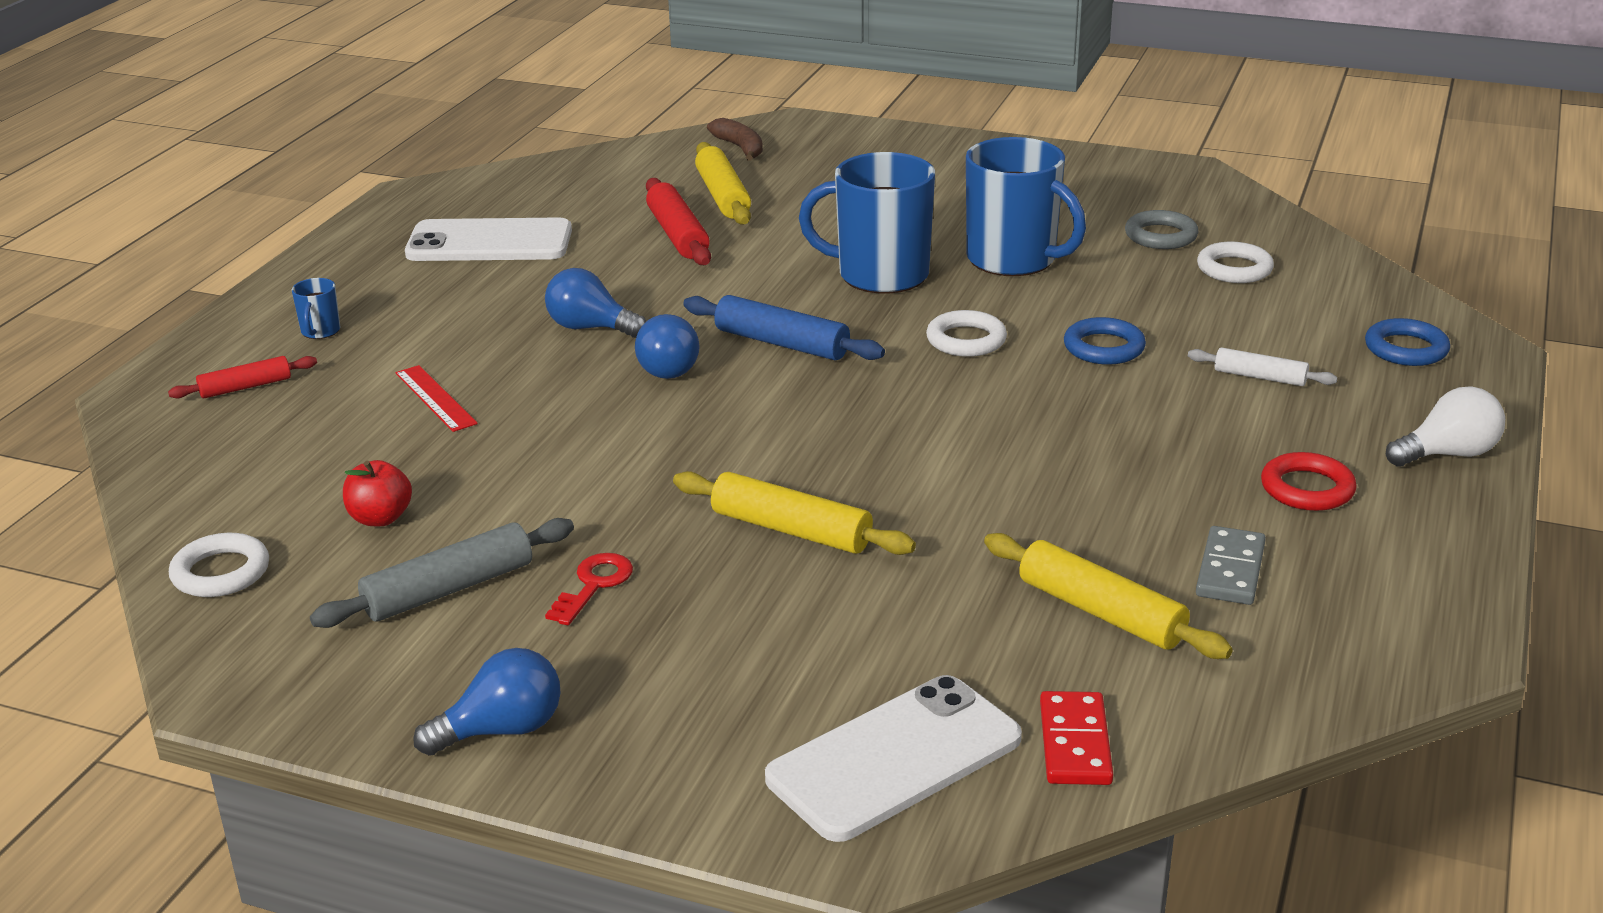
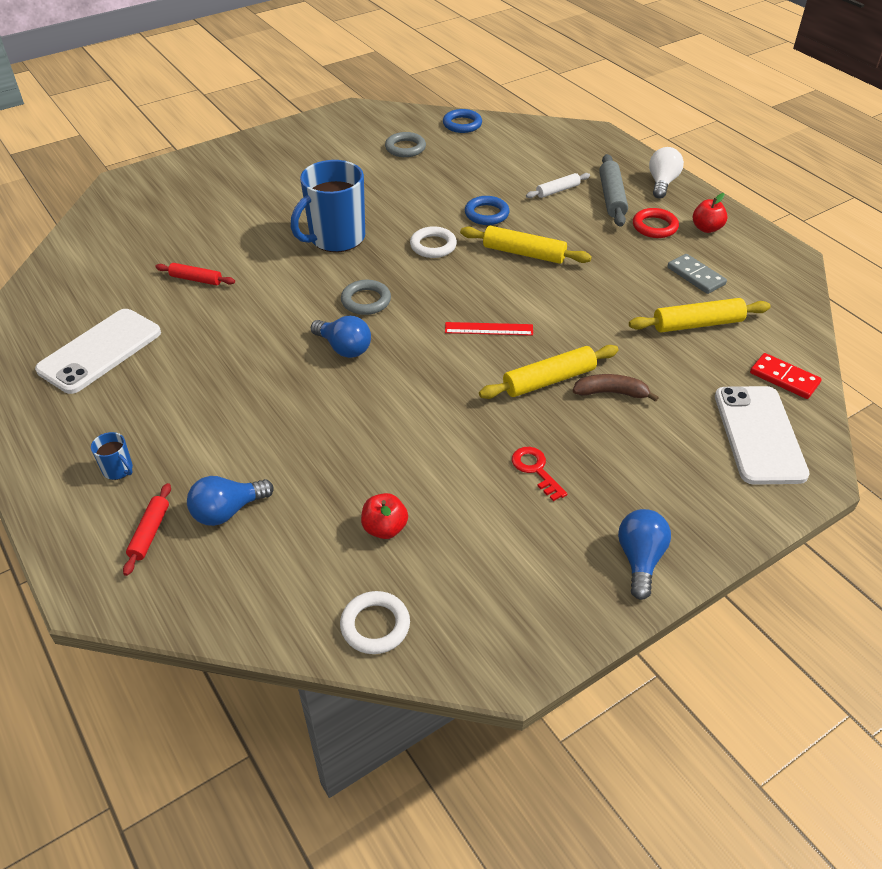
camera: 55 degrees left, 15 degrees up
(435, 398) = (270, 451): red ruler -> red ruler (489, 329)
(449, 590) = (489, 528): grey rolling pin -> grey rolling pin (612, 197)
(590, 328) = (263, 357): blue light bulb -> blue light bulb (227, 511)
(677, 235) = (196, 279): red rolling pin -> red rolling pin, size x0.62
(722, 196) = (173, 244): yellow rolling pin -> yellow rolling pin (523, 253)
(740, 148) = (122, 212): brown banana -> brown banana (611, 393)
(781, 343) = (366, 301): blue rolling pin -> grey ring
(1013, 260) = (373, 195): blue mug -> none
(1234, 269) = (460, 147): white ring -> none
(1386, 537) = (706, 228): none -> red apple
(1406, 349) = (575, 148): blue ring -> blue ring (462, 124)

